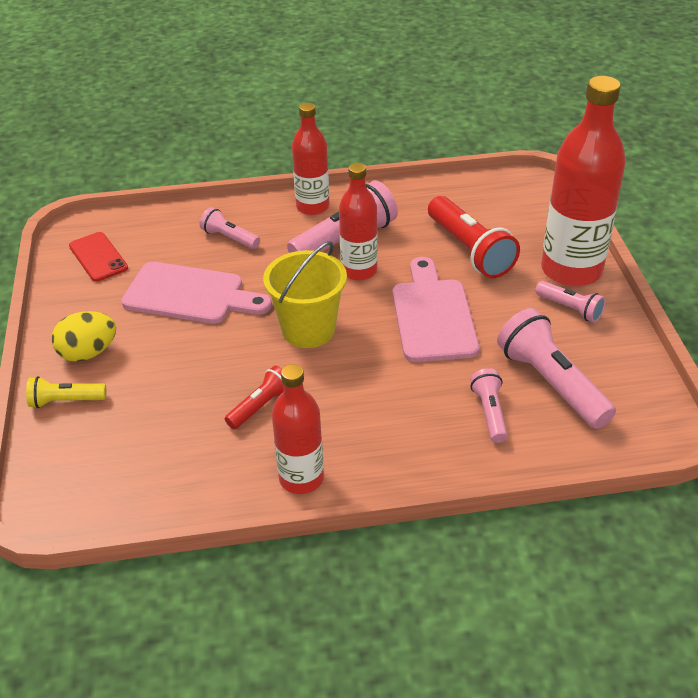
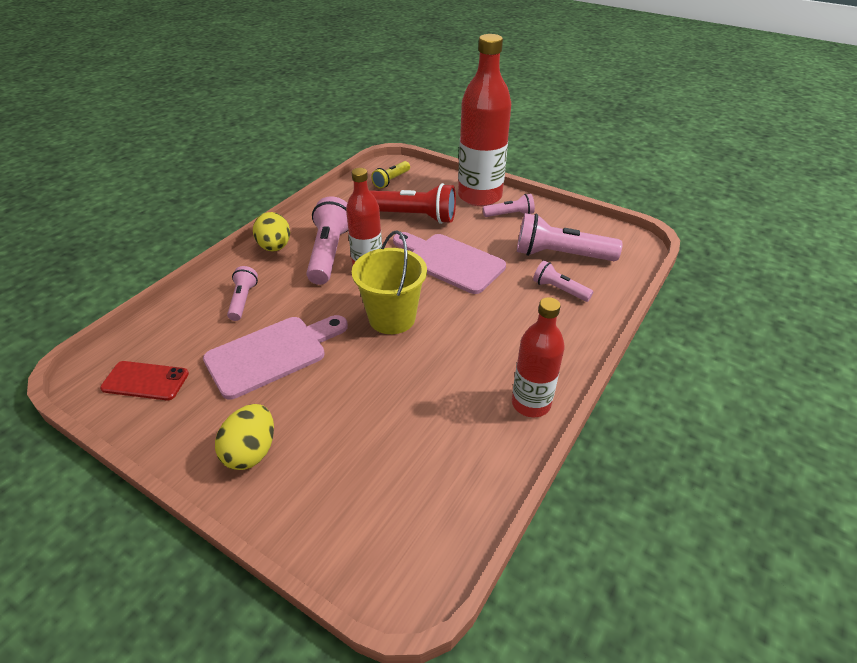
camera: 50 degrees left, 0 degrees up
(65, 401) = (289, 500): yellow flashlight -> yellow flashlight (391, 180)
(229, 238) = (243, 300): pink flashlight -> pink flashlight turned 105 degrees clockwise
(261, 406) = (438, 383): red flashlight -> none
(312, 207) = (275, 247): red bottle -> yellow egg

